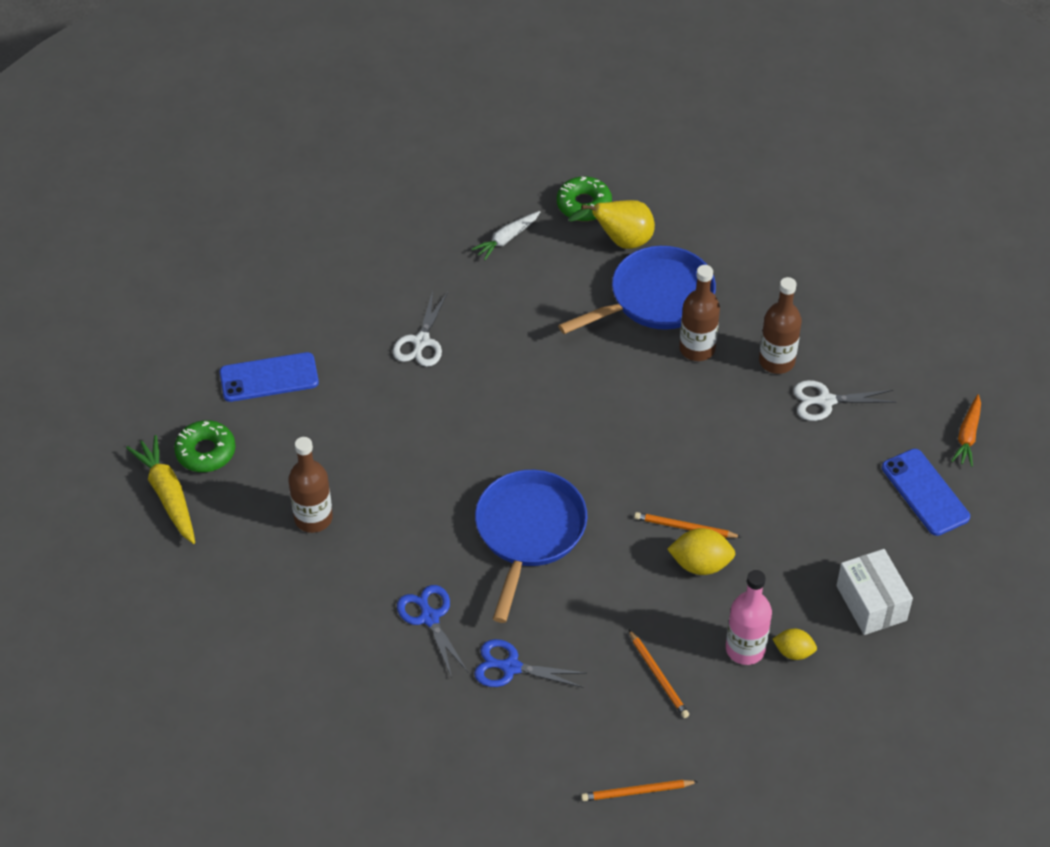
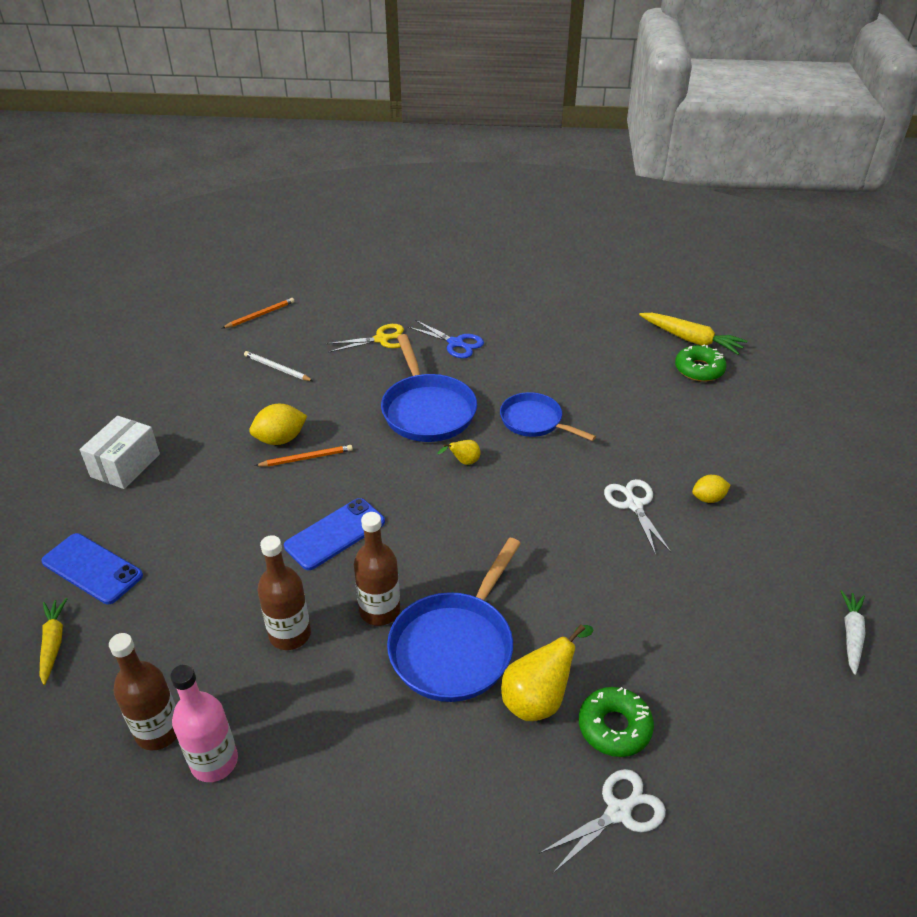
camera: 150 degrees right, 10 degrees down
(269, 377) = (717, 429): blue phone -> blue phone (335, 534)
(313, 518) = (584, 363): brown bottle -> brown bottle (158, 731)
(432, 467) = (534, 421): none -> blue pan
(506, 239) = (655, 640): white carrot -> white carrot (851, 635)
(510, 667) = (382, 339): blue scissors -> yellow scissors
(536, 452) = (463, 462): none -> yellow pear
(658, 676) = (277, 368): orange pencil -> white pencil
(745, 649) = (220, 403): pink bottle -> pink bottle (214, 761)
(793, 652) = (181, 414): yellow lemon -> yellow lemon (708, 498)
(825, 401) = (221, 614): white scissors -> white scissors (619, 812)
(871, 603) = (125, 465): white box -> white box turned 75 degrees clockwise
(967, 436) = (53, 643): orange carrot -> yellow carrot

